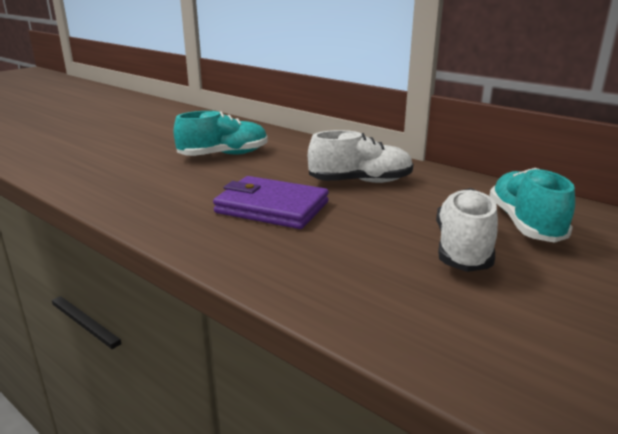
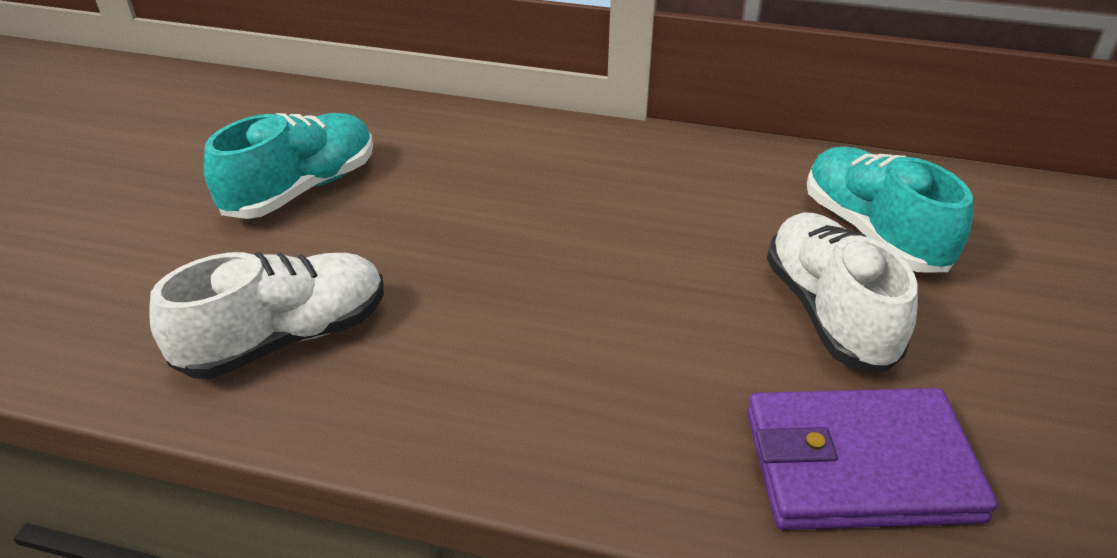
camera: 25 degrees left, 15 degrees up
(271, 207) = (491, 306): purple wallet -> purple wallet (859, 465)
(360, 182) = (587, 199): white shoe -> white shoe (285, 338)

